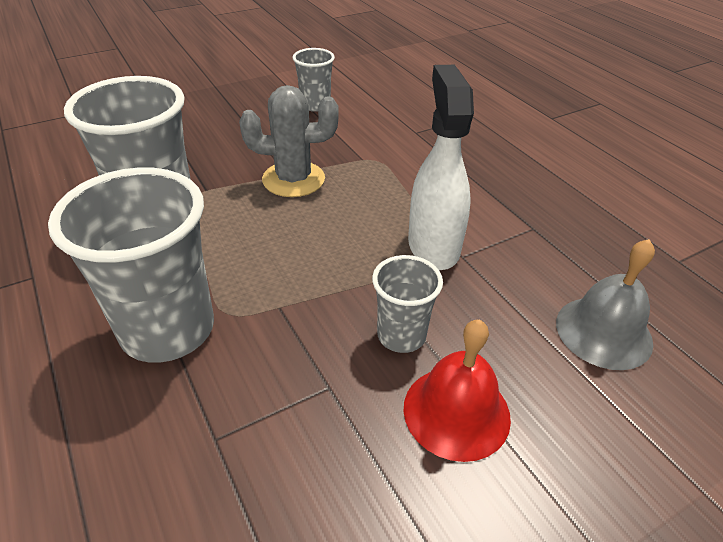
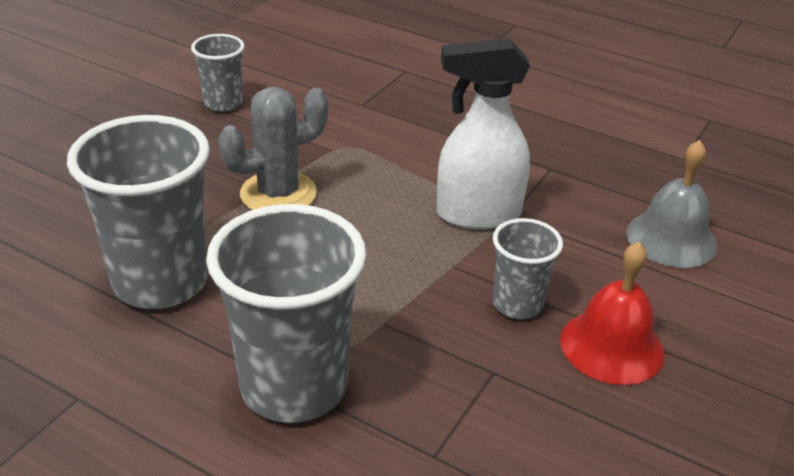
camera: 30 degrees left, 5 degrees down
(433, 246) = (477, 214): white spray bottle -> white spray bottle turned 60 degrees counterclockwise

